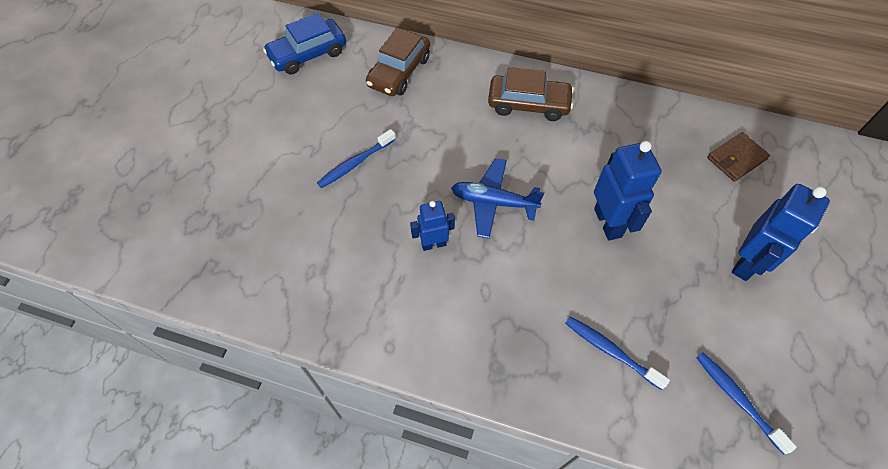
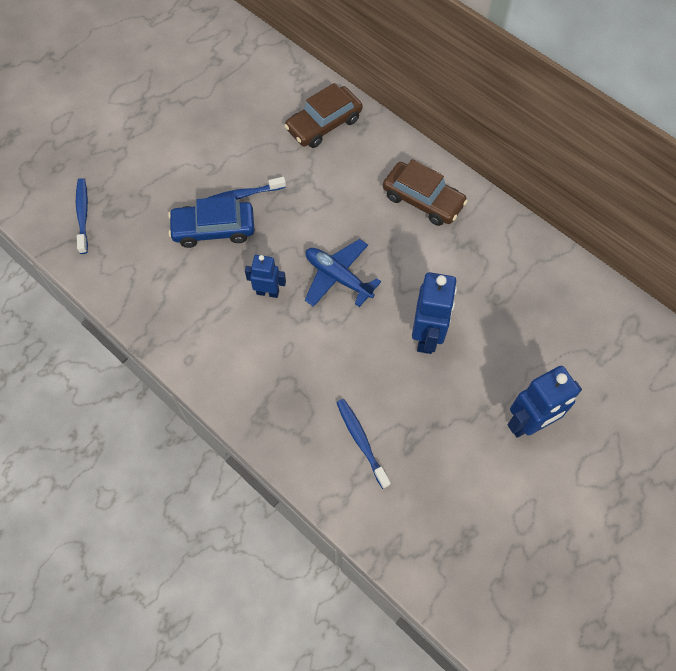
camera: 25 degrees right, 5 degrees up
(308, 54) = (253, 77): blue car -> blue car (213, 229)
(736, 159) = (586, 328): brown wallet -> none
(737, 399) = (442, 525): blue toothbrush -> blue toothbrush (83, 214)

